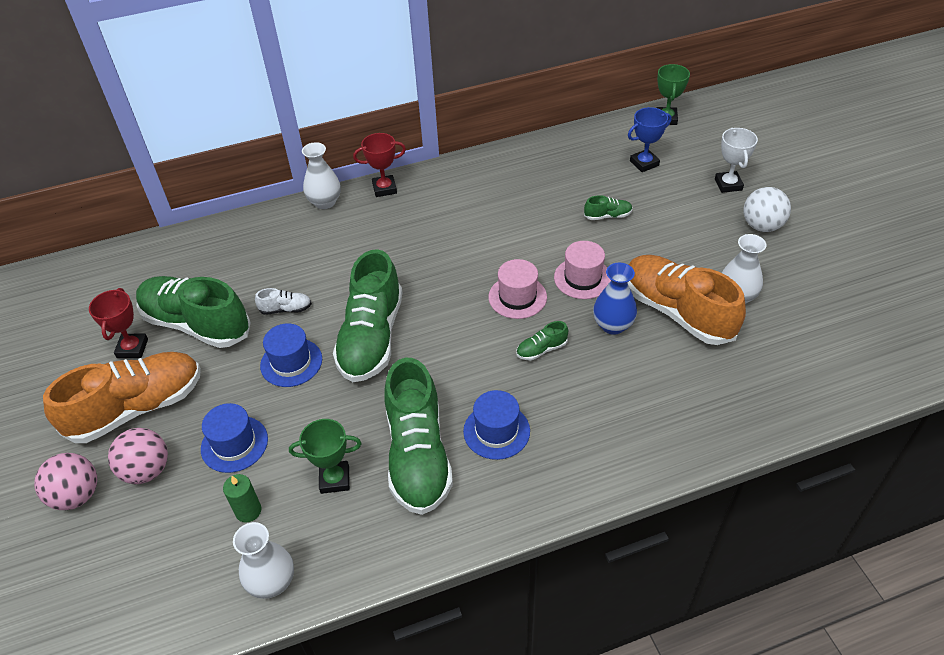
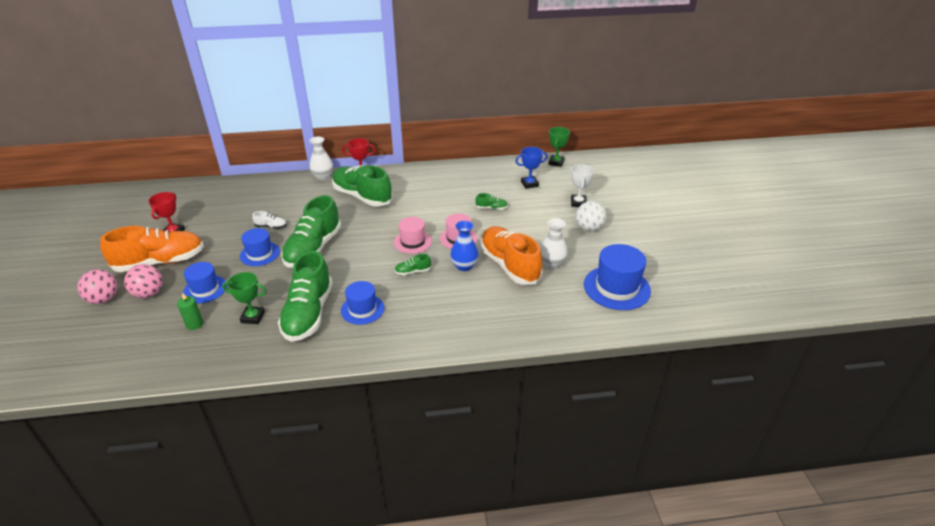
camera: 10 degrees right, 10 degrees down
(196, 324) = (216, 226): green shoe -> green shoe (362, 196)
(272, 582) = (188, 362): white vase -> none
(844, 321) = (616, 288): none -> blue hat

